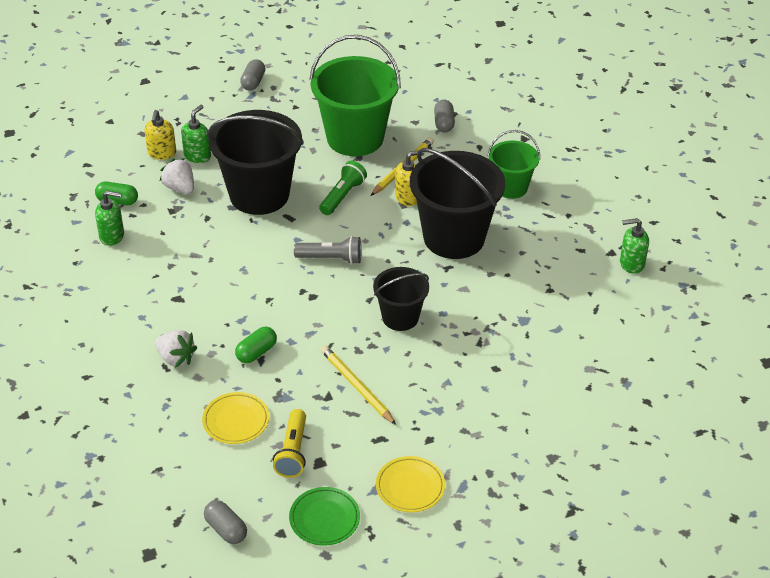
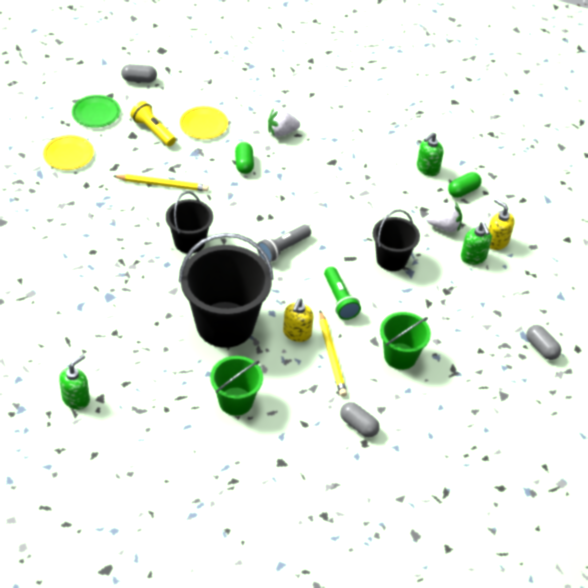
camera: 130 degrees right, 5 degrees up
(259, 195) = (391, 259): black bucket -> black bucket, size x0.56
(355, 138) = (400, 356): green bucket -> green bucket, size x0.56

